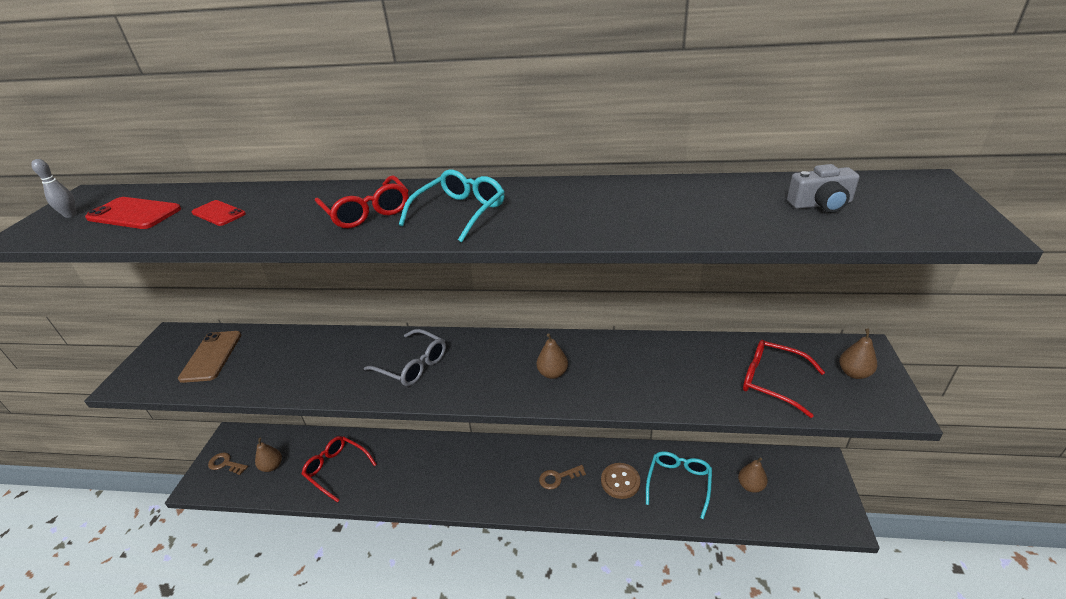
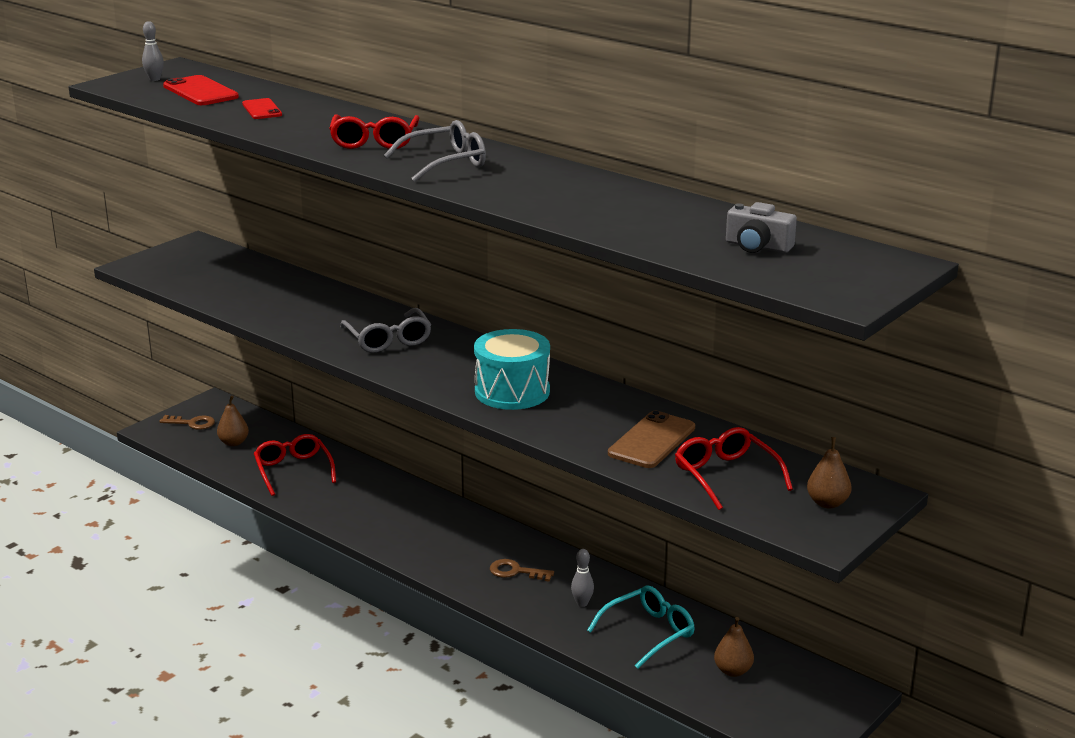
camera: 30 degrees right, 10 degrees down
(211, 356) = (218, 271): brown phone -> brown phone (652, 441)
(225, 464) = (192, 423): brown key -> brown key turned 135 degrees clockwise
(460, 212) = (446, 163): turquoise glasses -> grey glasses
(552, 373) = (512, 391): brown pear -> turquoise drum
(620, 481) = (582, 603): brown button -> grey bowling pin

